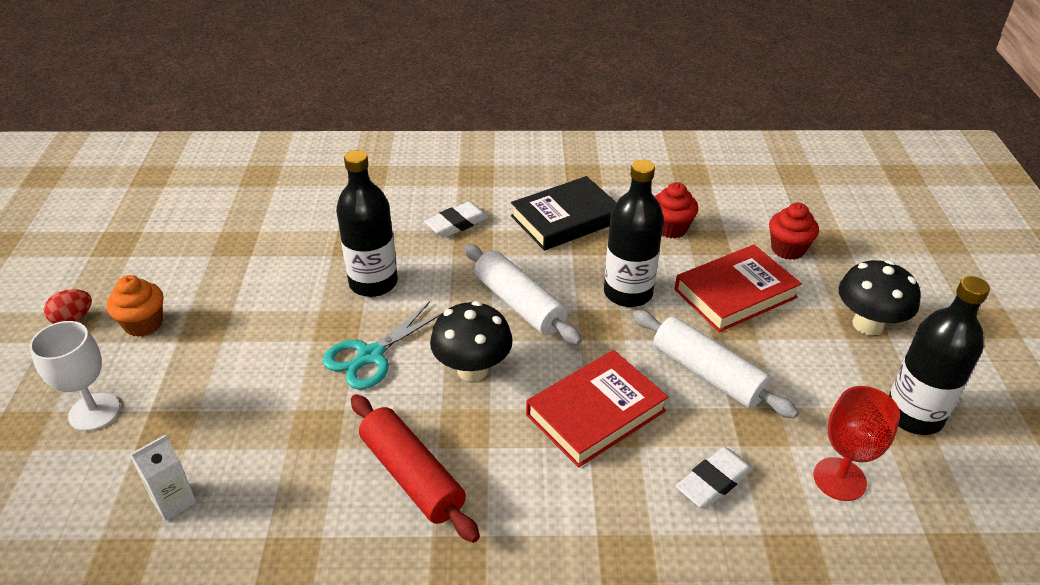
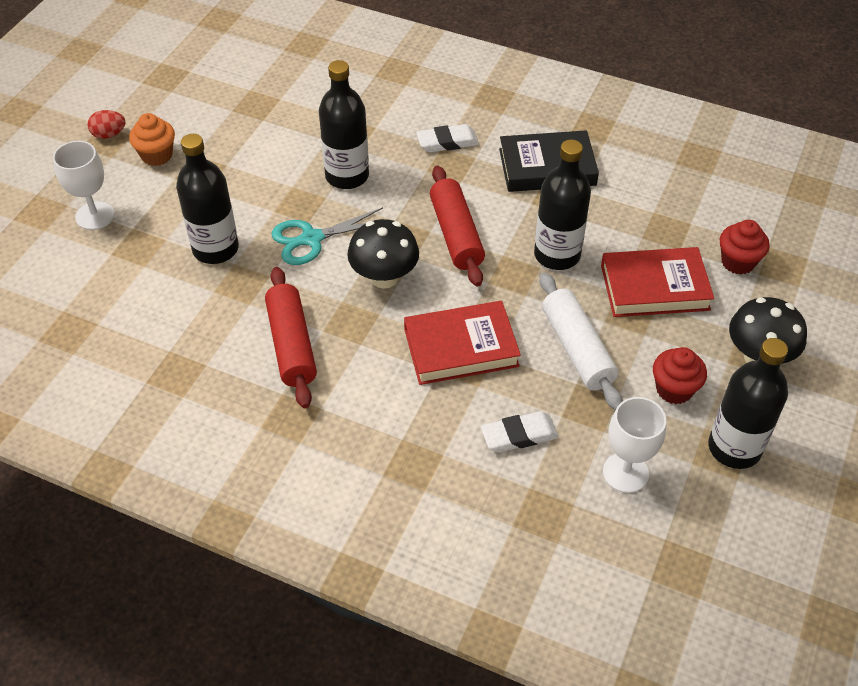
camera: 25 degrees right, 10 degrees up
(174, 501) = (120, 302): white carton -> none
(265, 401) = (215, 249): none -> black bottle
(519, 304) = (456, 234): white rolling pin -> red rolling pin
(671, 228) = (639, 206): red cupcake -> red cupcake (674, 389)
(839, 479) = (625, 473): red goblet -> white goblet

